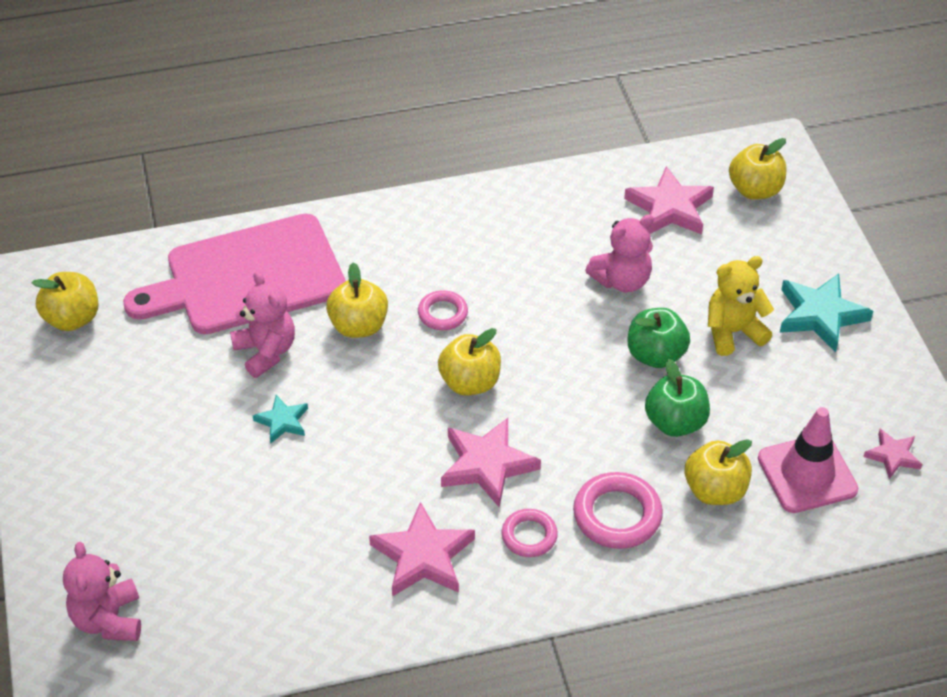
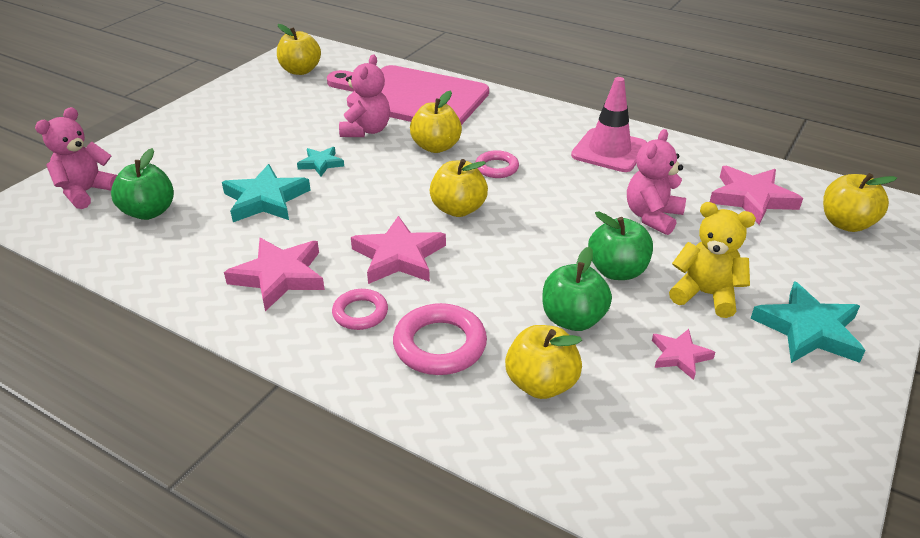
camera: 45 degrees right, 10 degrees down
(208, 590) = (149, 212): none -> green apple
(293, 496) = (265, 199): none -> turquoise star
(622, 280) = (652, 217): pink teddy bear -> pink teddy bear turned 105 degrees clockwise
(807, 474) = (643, 430): pink traffic cone -> pink traffic cone (609, 151)
(892, 456) = (754, 477): pink star -> pink star (679, 356)

